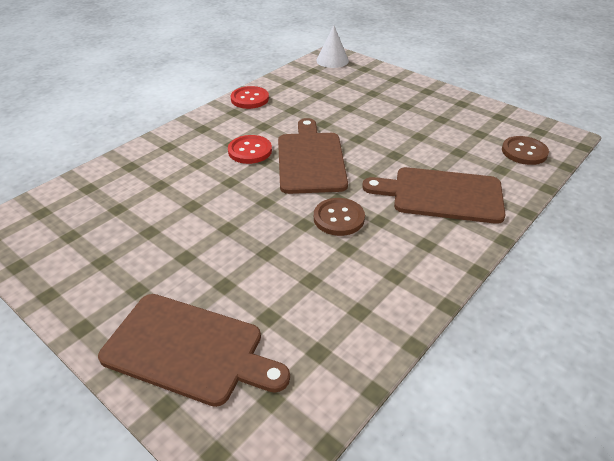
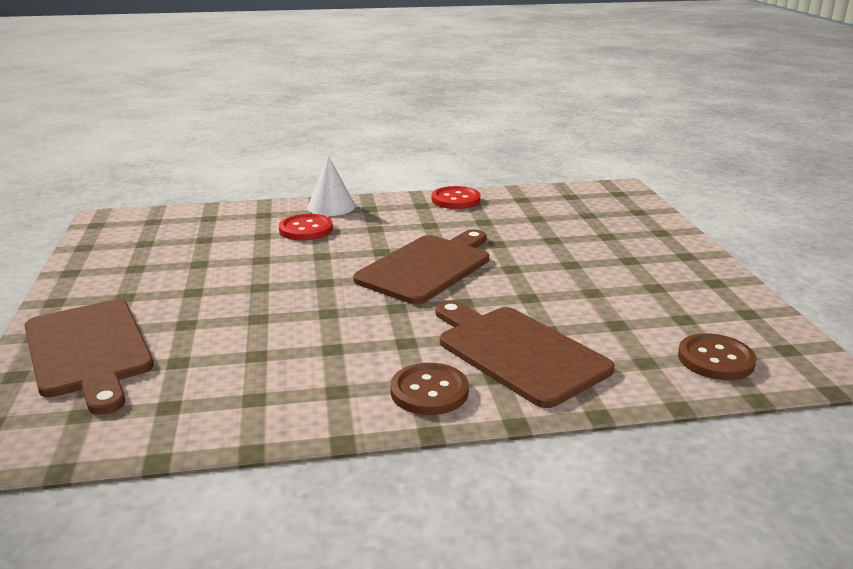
camera: 40 degrees right, 15 degrees down
(250, 151) = (381, 239): red button -> red button (306, 229)
(332, 60) = (610, 194): white cone -> white cone (331, 206)
(339, 218) = (368, 322): brown button -> brown button (429, 391)

